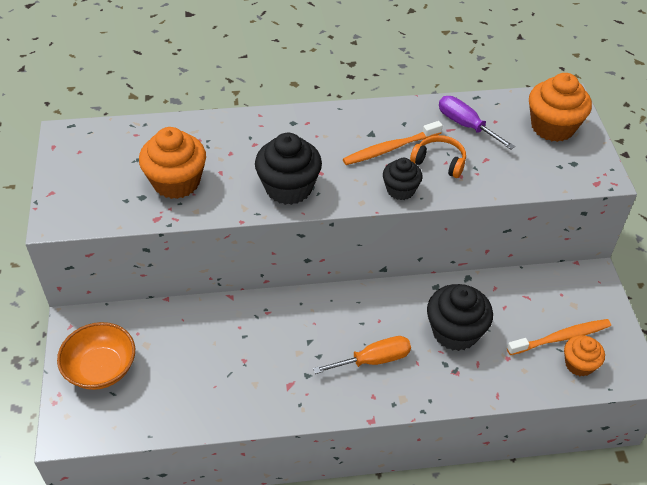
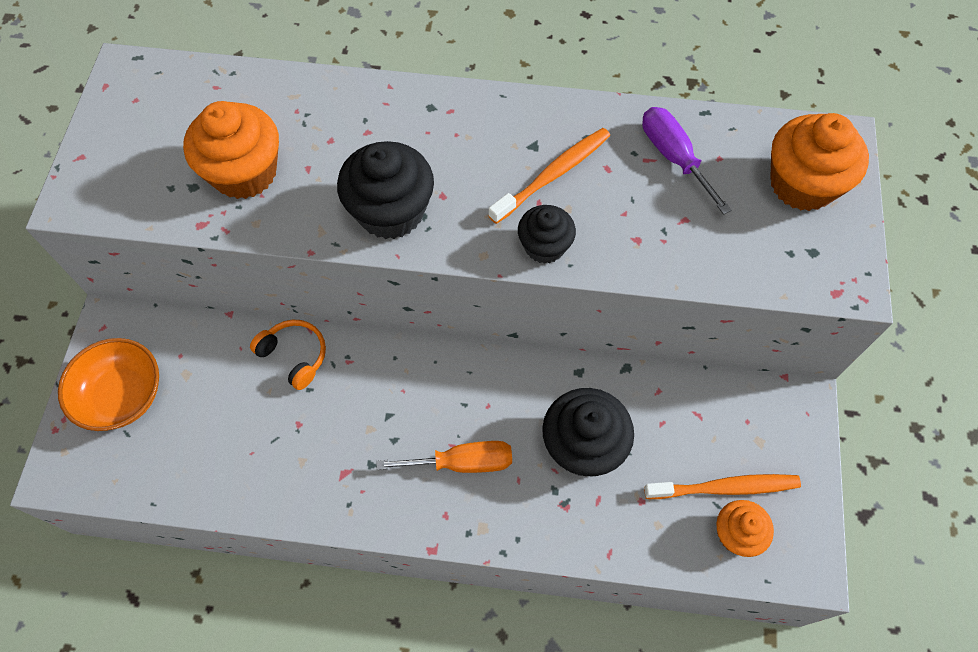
camera: 15 degrees right, 15 degrees up
(390, 148) = (552, 175): orange toothbrush -> orange toothbrush turned 150 degrees clockwise
(439, 161) = (615, 210): orange headphones -> orange headphones (294, 355)

